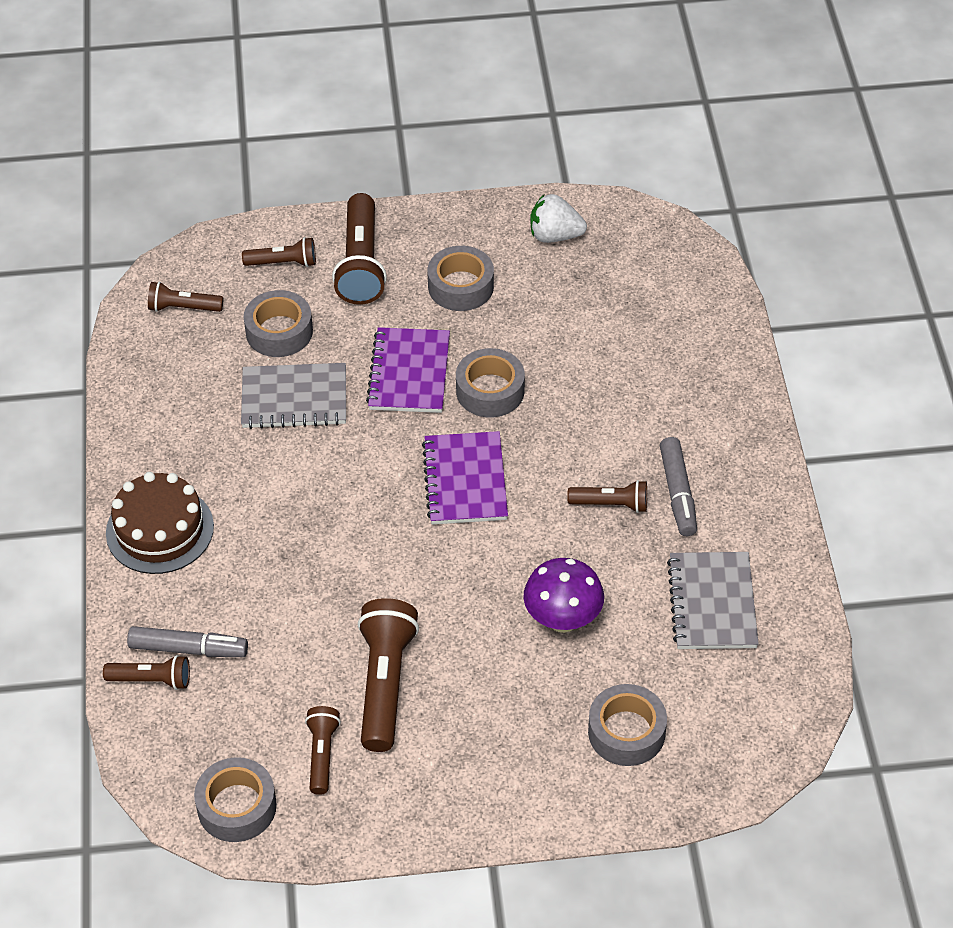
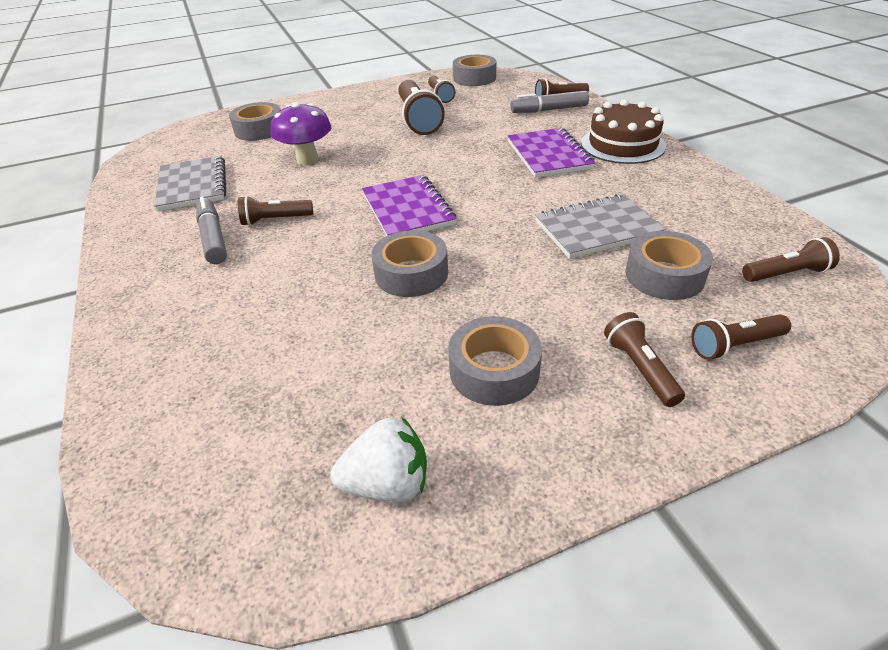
camera: 165 degrees right, 10 degrees down
(361, 263) = (640, 369): brown flashlight -> brown flashlight, size x0.56
(409, 373) = (502, 270): purple notebook -> purple notebook (548, 155)

